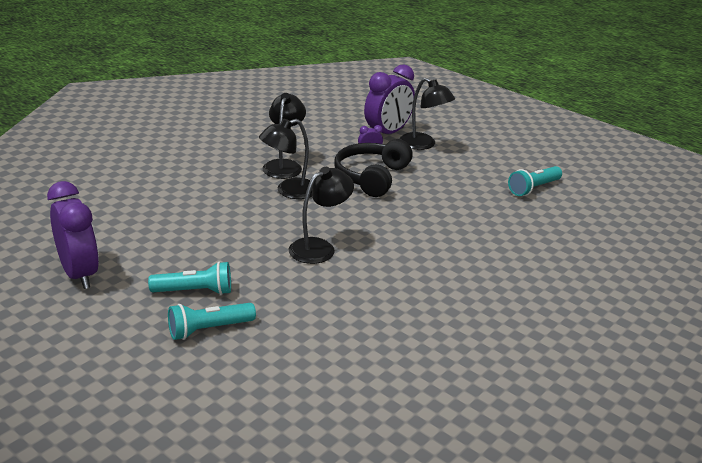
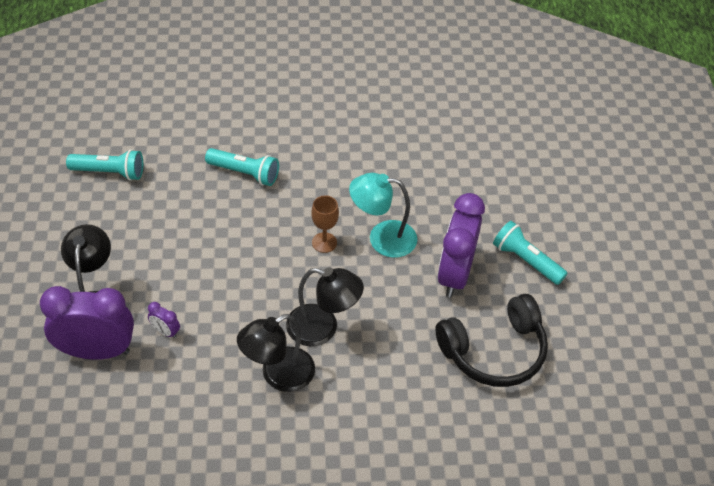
camera: 135 degrees left, 20 degrees up
(79, 274) = (605, 345): purple clock -> purple clock (455, 274)
(209, 329) = (546, 219): turquoise flashlight -> turquoise flashlight (244, 173)
(319, 247) = (382, 238): black lamp -> turquoise lamp
(352, 225) = (324, 242): none -> brown goblet
(371, 177) = (220, 291): black headphones -> black headphones (494, 351)

